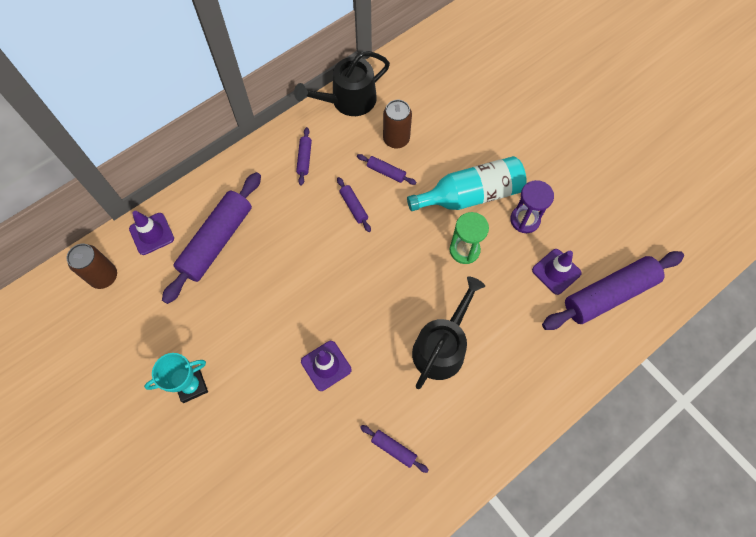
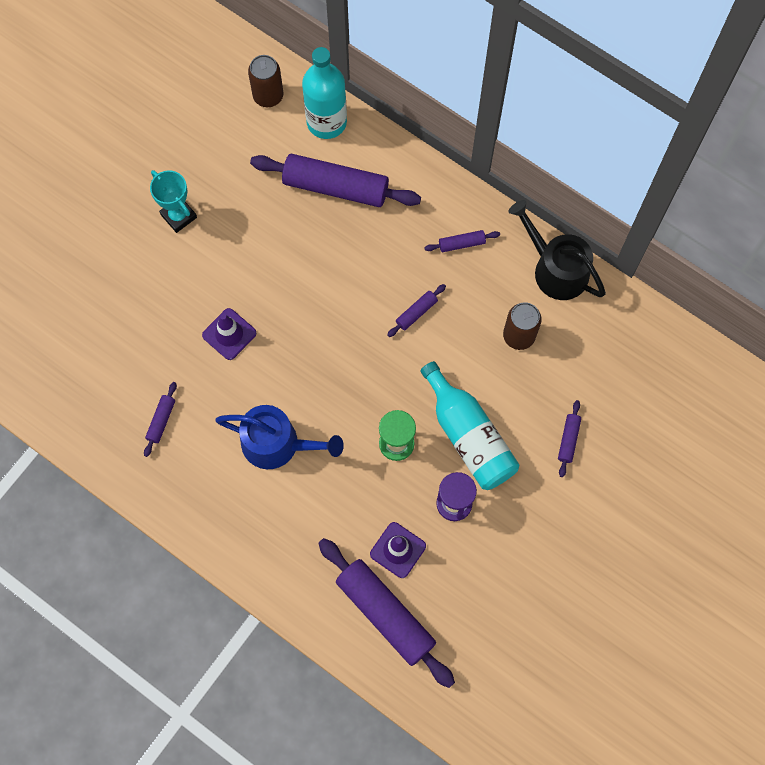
camera: 75 degrees right, 5 degrees up
(152, 234) = (326, 122): purple traffic cone -> turquoise bottle
(386, 172) = (471, 336): purple rolling pin -> purple rolling pin (568, 440)
(442, 347) = (277, 444): black watering can -> blue watering can

